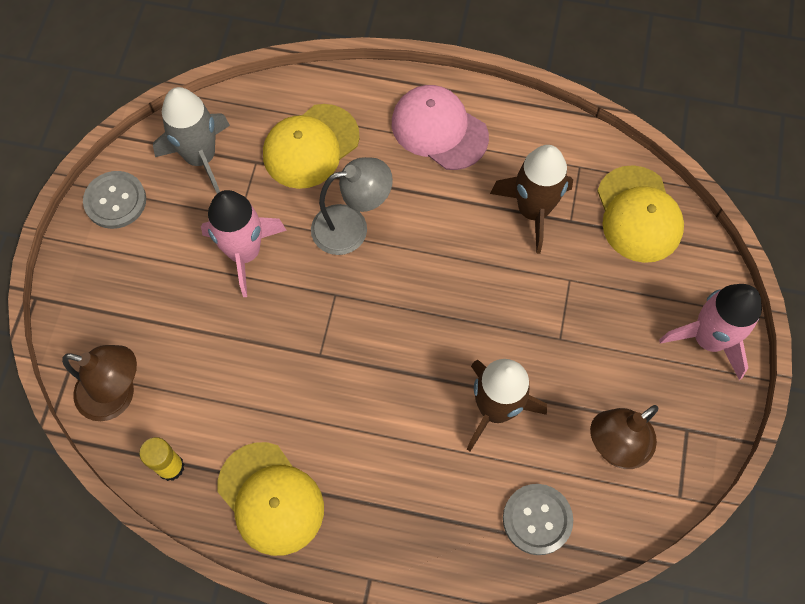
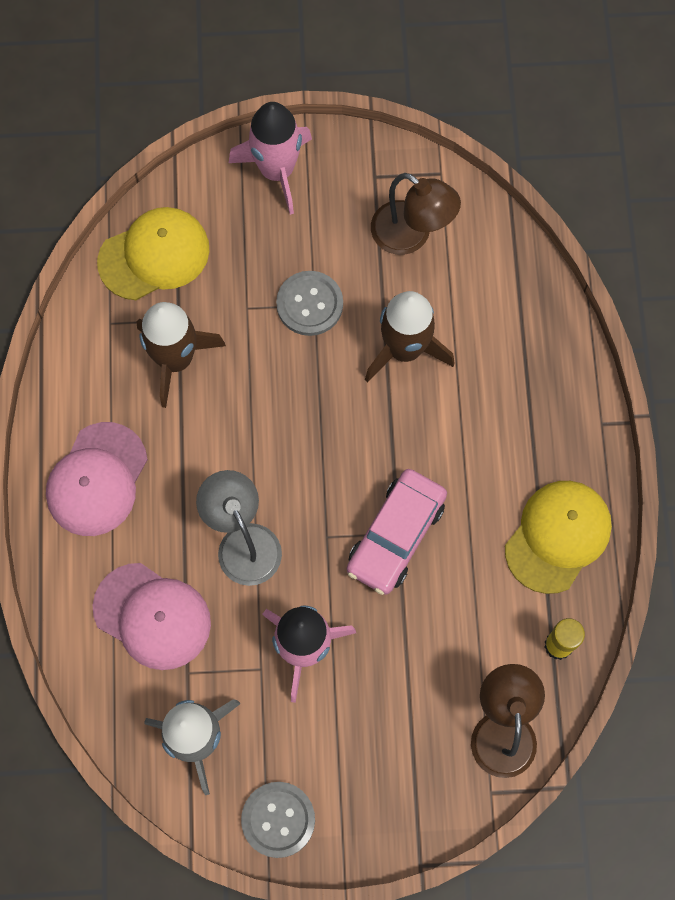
camera: 105 degrees left, 5 degrees up
(311, 146) = (152, 616): yellow cap -> pink cap
(318, 352) = (396, 535): none -> pink car
(537, 519) = (500, 290): grey button -> grey button (309, 304)

